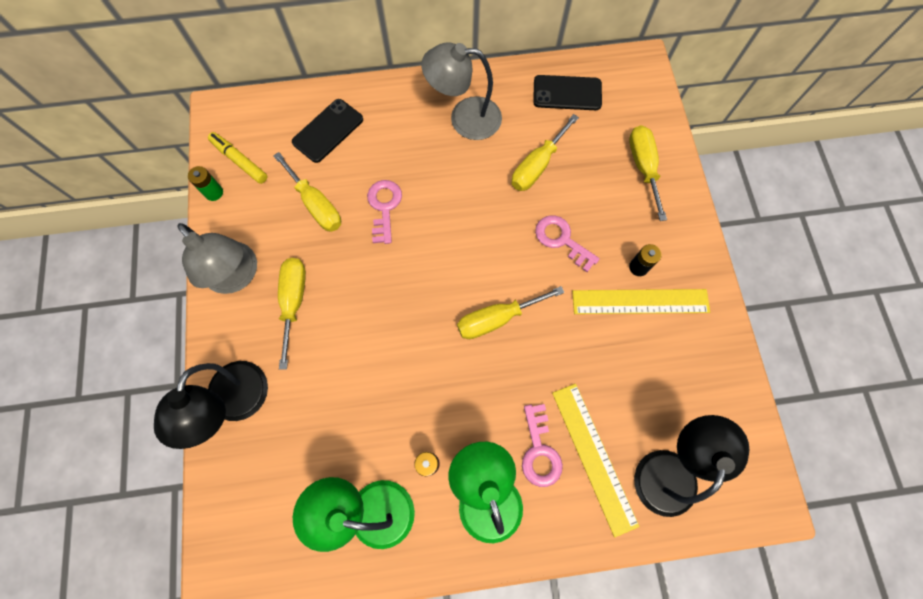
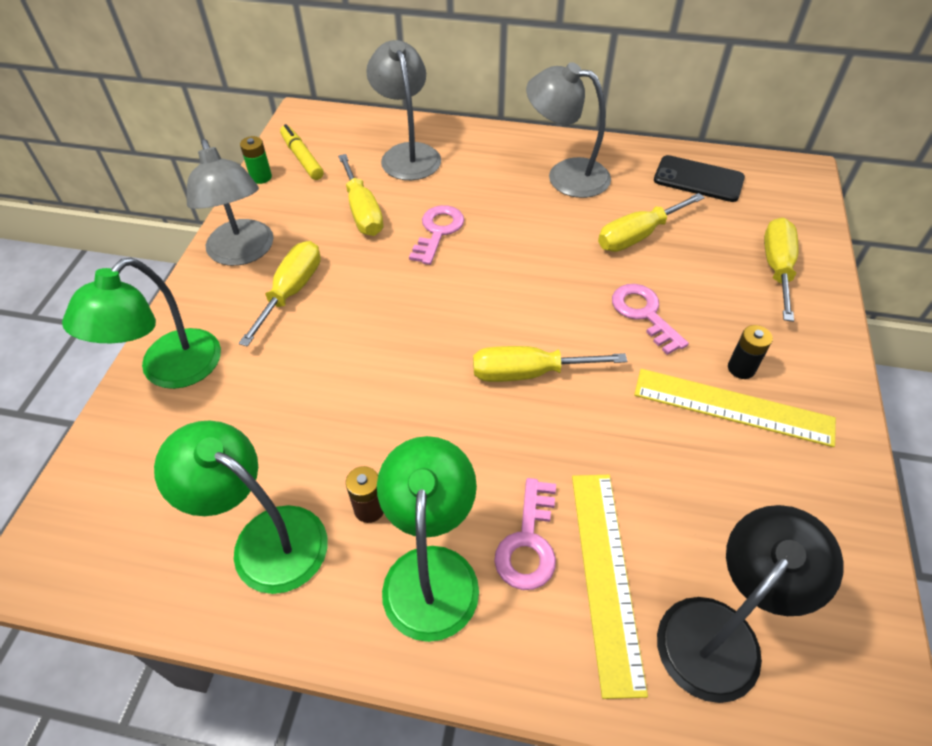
camera: 20 degrees right, 20 degrees down
(234, 404) = (170, 371): black lamp -> green lamp
(328, 131) = (407, 154): black phone -> grey lamp

